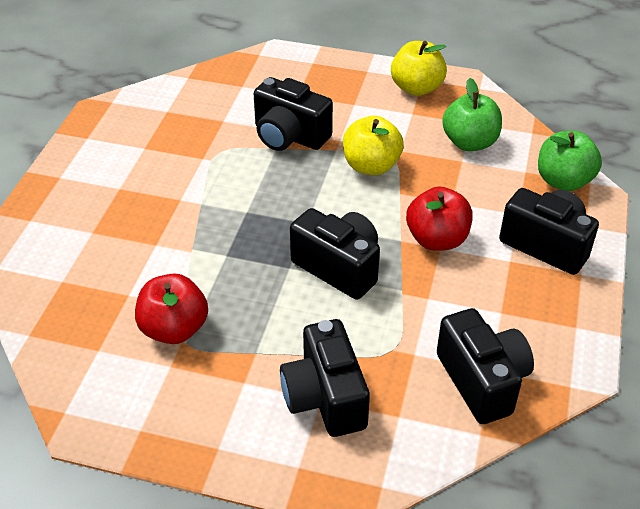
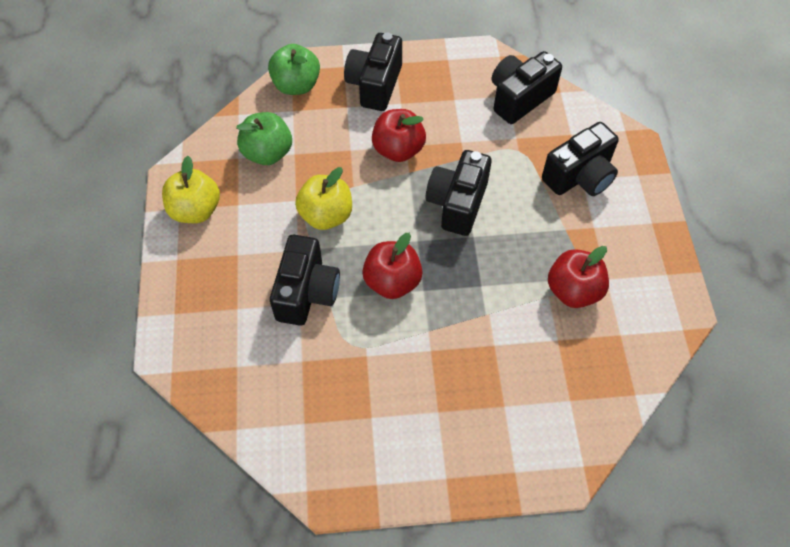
camera: 110 degrees left, 15 degrees up
(269, 192) = (392, 281): none -> red apple

